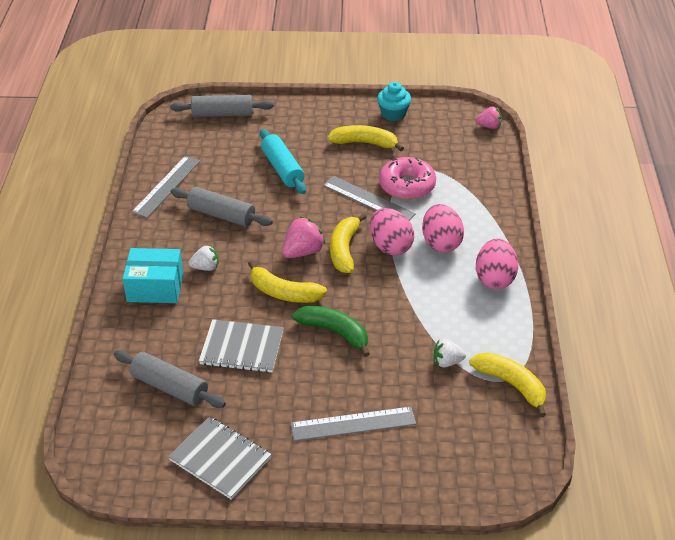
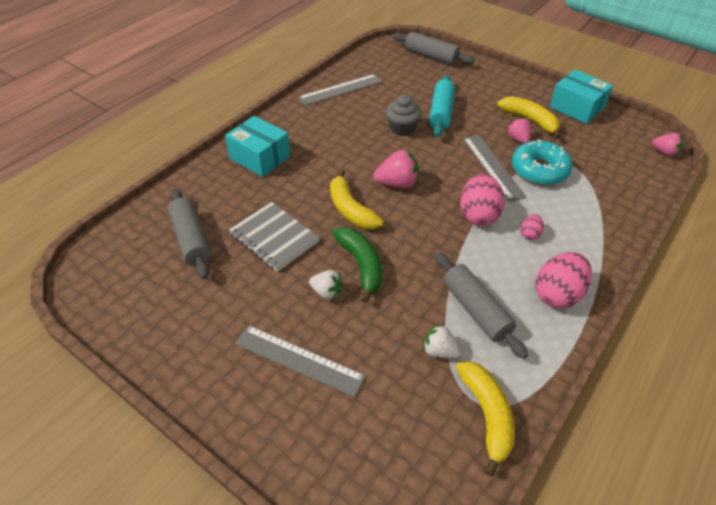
camera: 35 degrees right, 5 degrees up
(205, 267) = (310, 160): white strawberry -> white strawberry (327, 292)
(220, 459) = (165, 323): grey notebook -> none
(221, 215) = (360, 127): grey rolling pin -> grey rolling pin (476, 310)
(261, 199) = (402, 128): none -> grey cupcake
(344, 250) = (434, 198): yellow banana -> none
(369, 165) = (518, 139): none -> pink strawberry
(393, 114) = (576, 108): turquoise cupcake -> turquoise box
(407, 185) = (539, 170): pink donut -> turquoise donut
(441, 243) = (529, 234): pink egg -> pink egg, size x0.50

